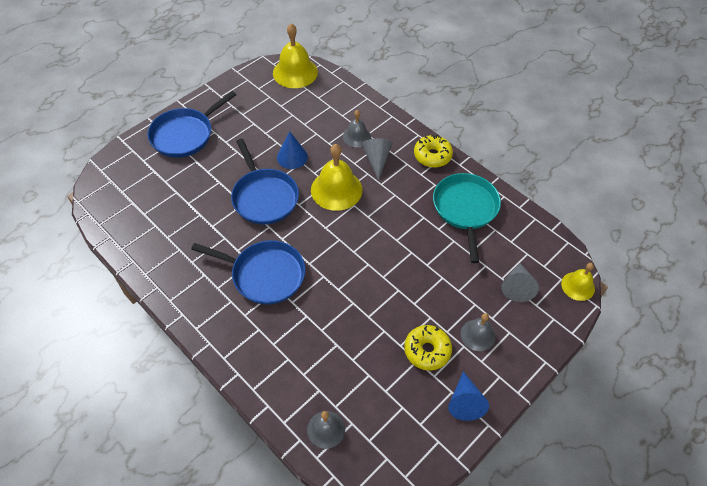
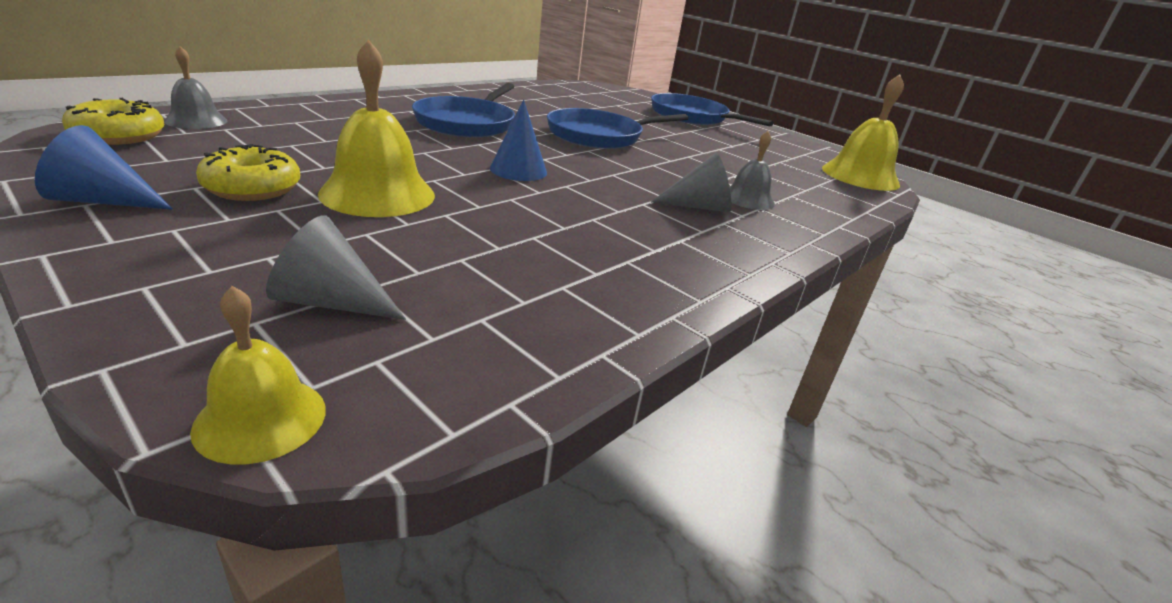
camera: 85 degrees right, 25 degrees down
(292, 157) = (679, 156): blue cone -> blue cone (518, 170)
(336, 189) = (621, 172): yellow bell -> yellow bell (378, 194)
(432, 156) = (737, 258): yellow donut -> yellow donut (119, 136)
(465, 209) = (589, 273): turquoise pan -> none
(478, 335) = (239, 235): grey bell -> none

